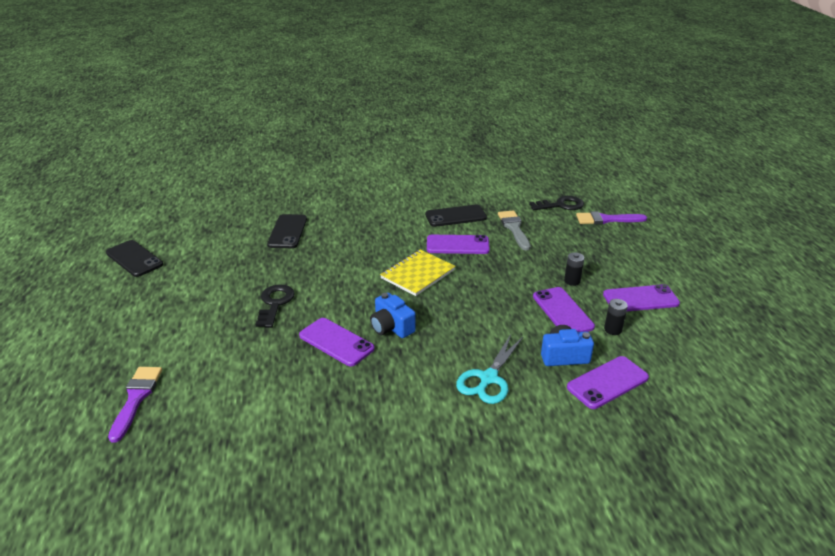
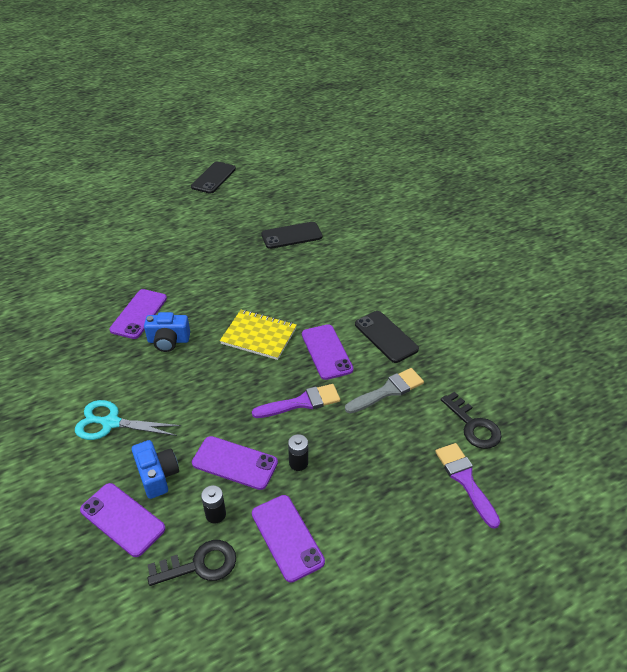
camera: 70 degrees right, 10 degrees up
(136, 398) = (55, 242): purple brush -> purple brush (301, 402)
(275, 303) = (180, 264): black key -> black key (199, 564)
(391, 327) = (168, 341): blue camera -> blue camera turned 120 degrees counterclockwise
(562, 311) = (235, 463): purple phone -> purple phone turned 60 degrees clockwise

